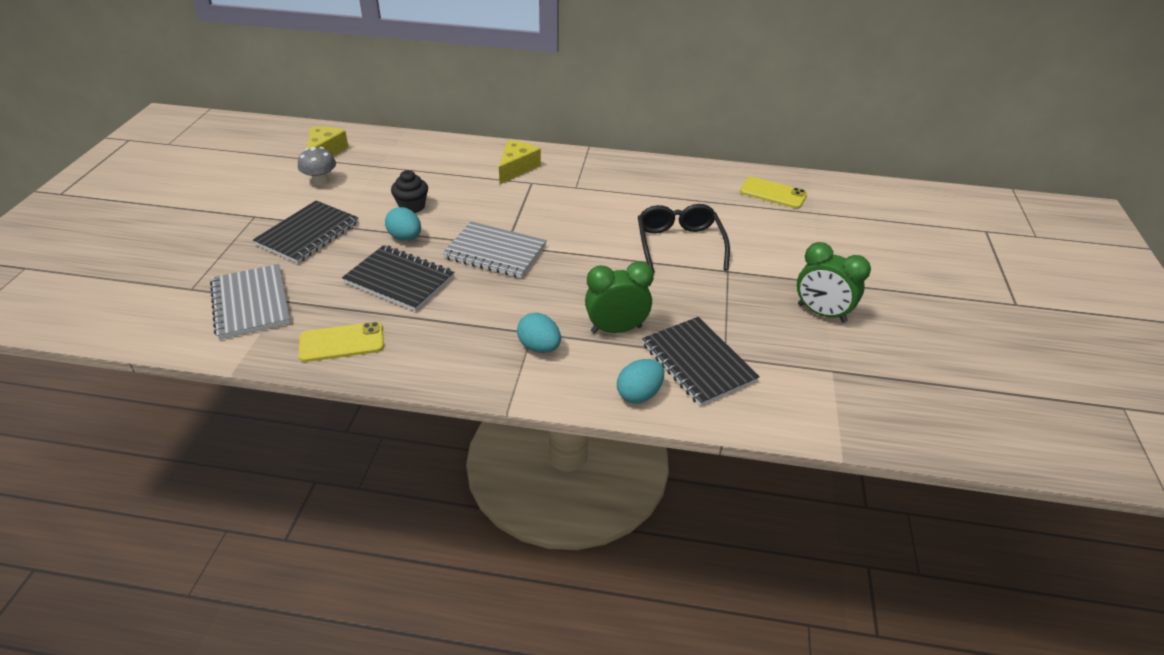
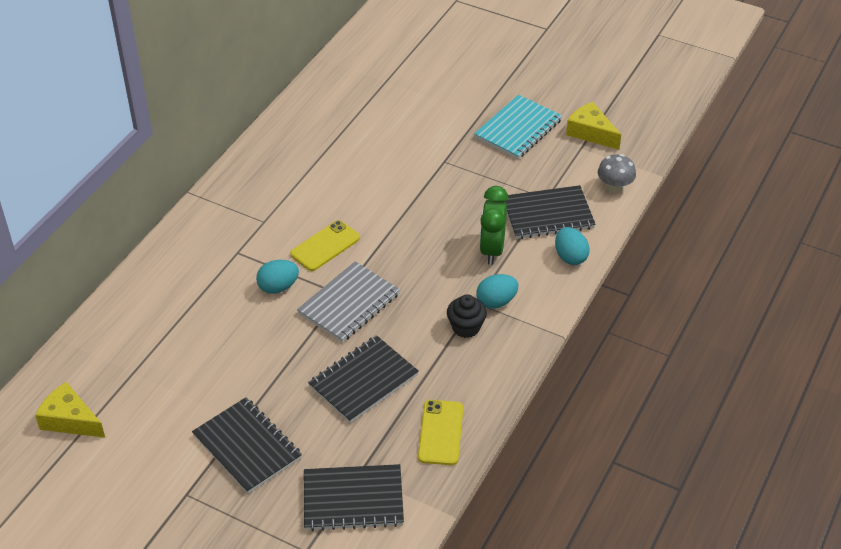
camera: 70 degrees left, 5 degrees up
(251, 303) = (353, 499): grey notebook -> black notebook
(320, 181) = (139, 429): grey mushroom -> grey mushroom (614, 187)
(405, 238) = (293, 367): turquoise egg -> turquoise egg (278, 287)
(412, 206) = (236, 354): black cupcake -> black cupcake (466, 327)
(516, 168) = (202, 257): yellow cheese -> yellow cheese (590, 133)
(679, 244) = (393, 178): black glasses -> none
(773, 193) = (344, 94): yellow phone -> yellow phone (325, 246)
(821, 313) = (518, 129): green clock -> turquoise notebook

